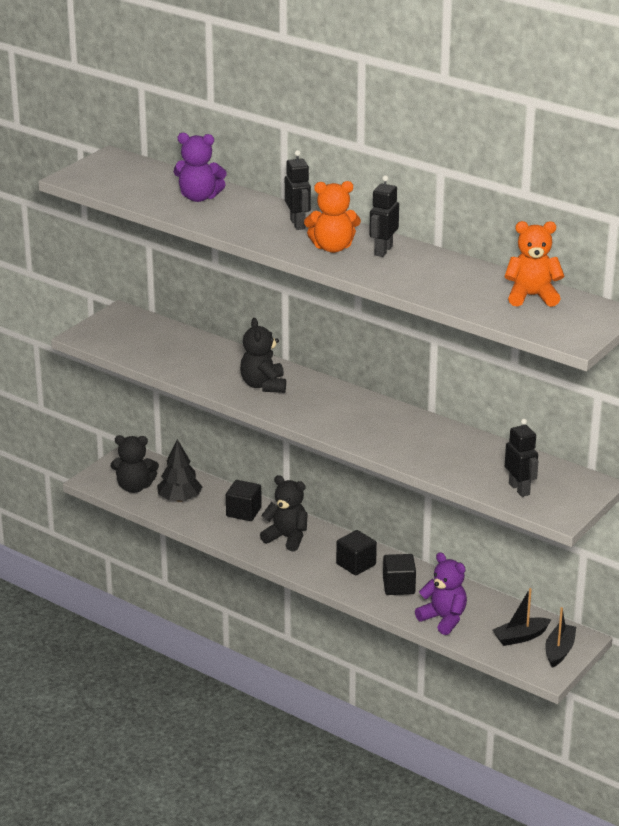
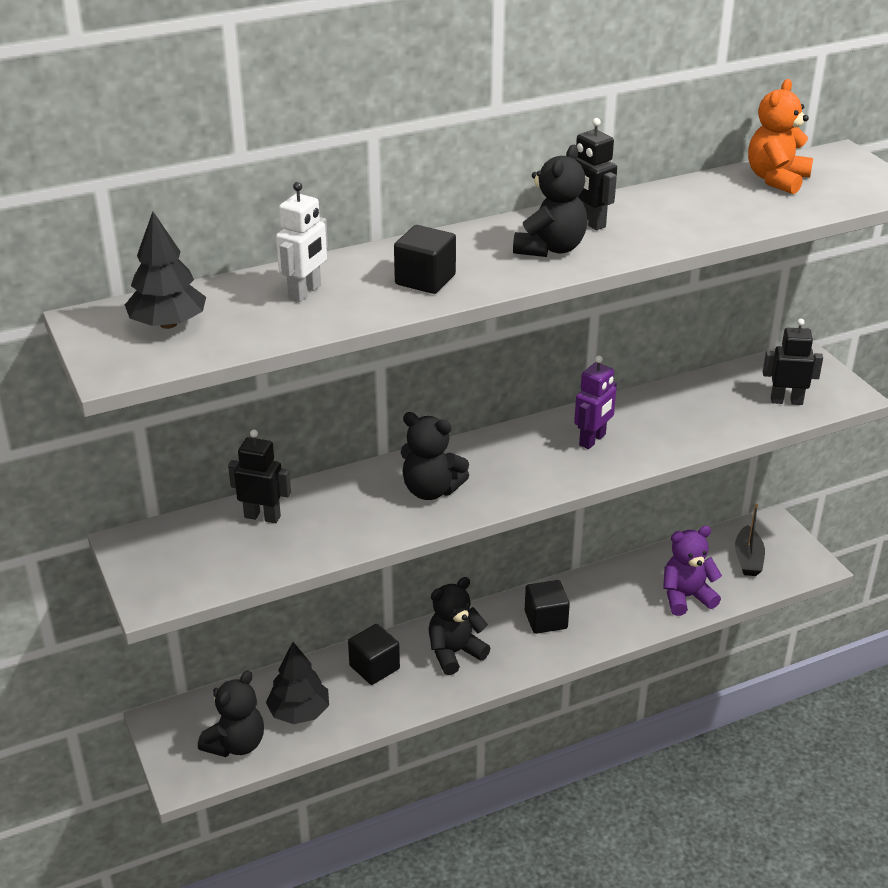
camera: 60 degrees left, 5 degrees up
(128, 175) = (168, 324): none -> black tree
(199, 197) = (305, 292): purple teddy bear -> white robot
(298, 224) = (461, 251): black robot -> black robot (262, 516)
(332, 247) = (550, 248): orange teddy bear -> black teddy bear
(380, 425) = (592, 440): none -> purple robot
(398, 586) = (608, 605): black cube -> black cube (425, 279)
(559, 651) = (784, 544): black boat -> none

